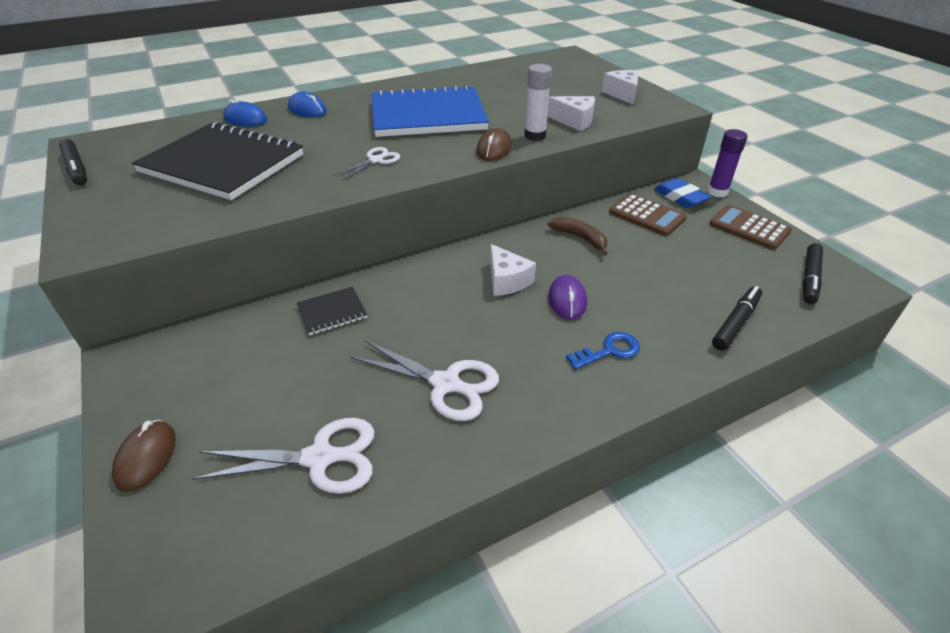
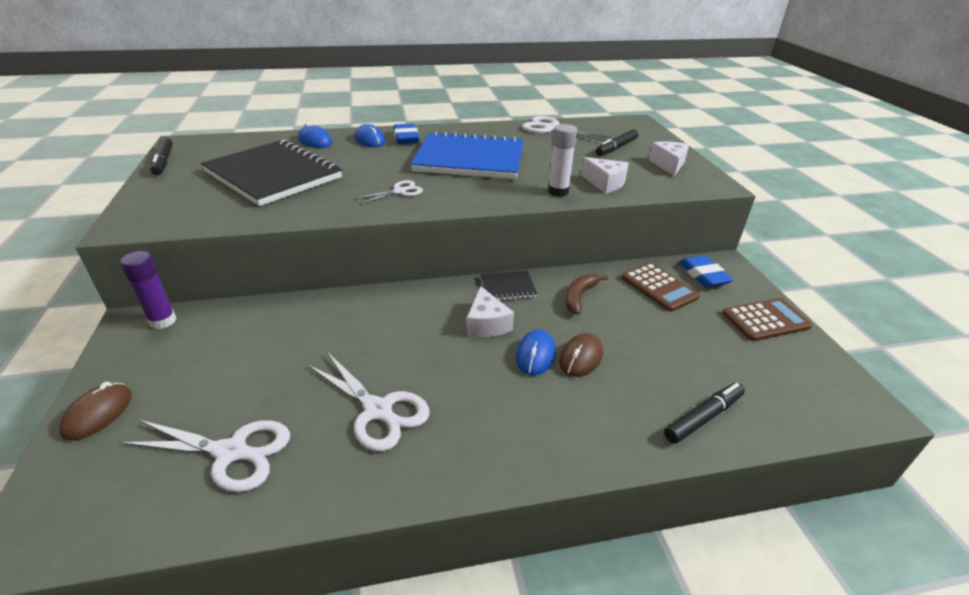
camera: 15 degrees right, 5 degrees down
(332, 312) = (315, 320): black notebook -> black notebook (508, 287)
(346, 102) = (406, 138): none -> blue eraser
(491, 72) = (551, 129): none -> white scissors
(494, 149) = (512, 198): brown mouse -> brown mouse (581, 358)
(567, 300) = (535, 355): purple mouse -> blue mouse
(580, 238) = (579, 297): brown banana -> brown banana turned 120 degrees counterclockwise
(609, 351) = (552, 415): blue key -> none
(717, 192) = (747, 277): purple glue stick -> purple glue stick (163, 321)
(749, 228) = (765, 320): brown calculator -> brown calculator turned 105 degrees clockwise
(810, 278) = (812, 388): black marker -> black marker (616, 148)

